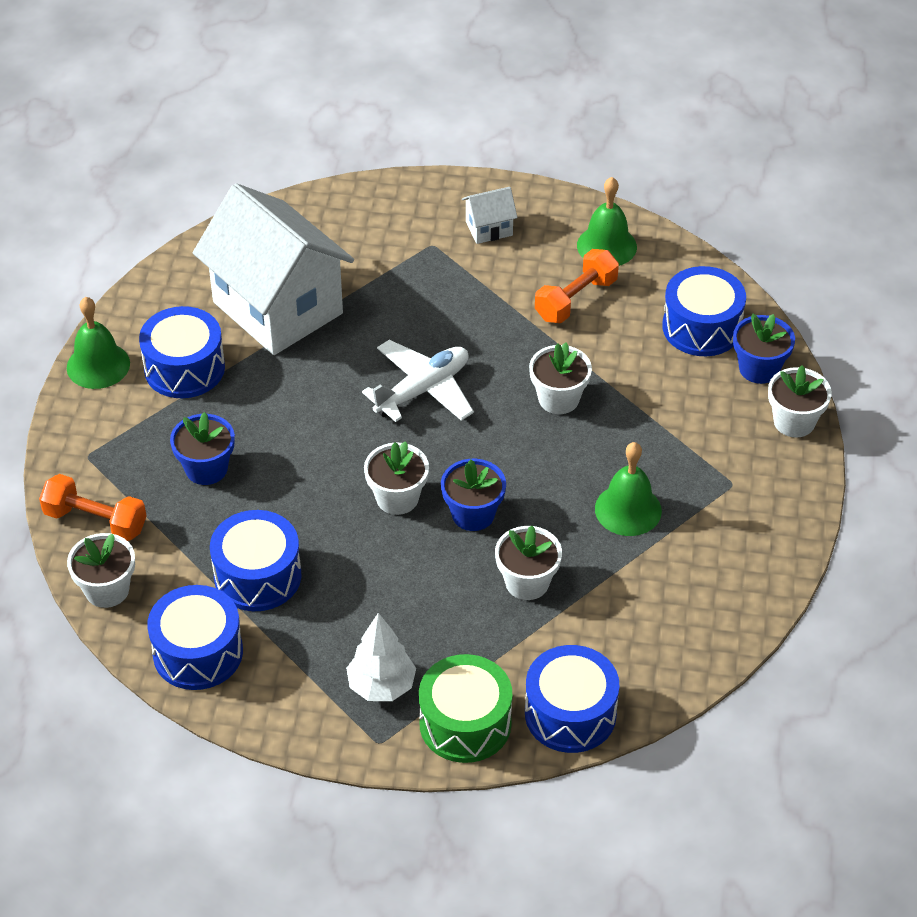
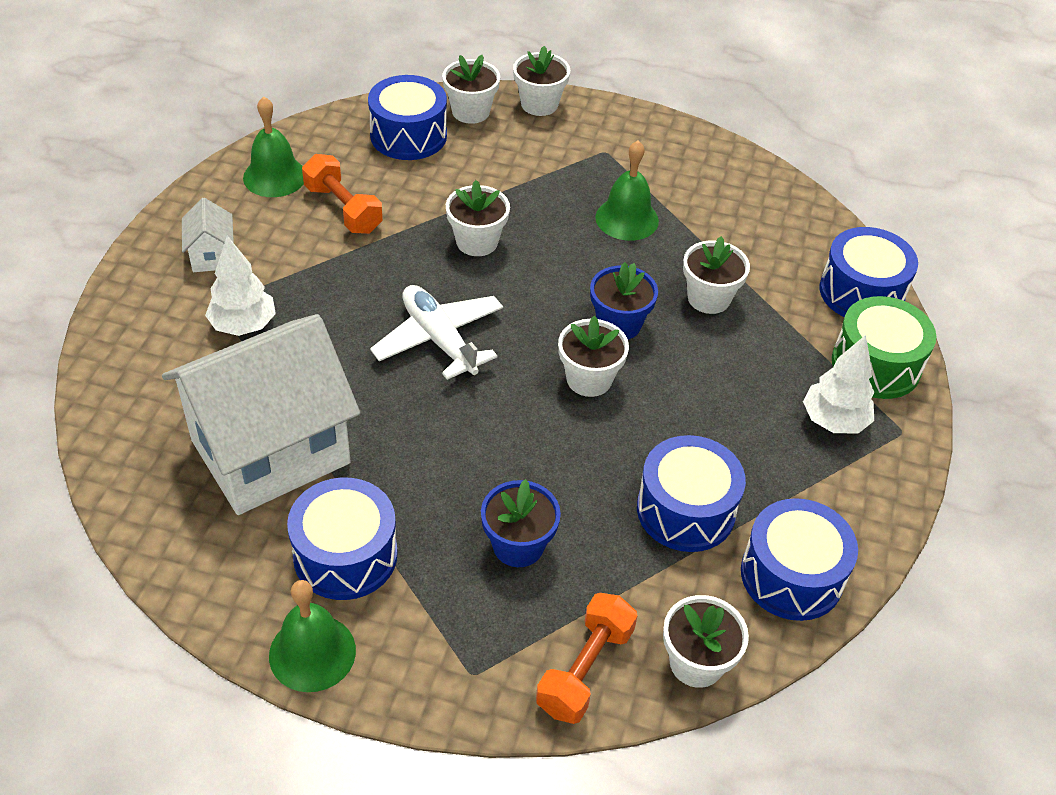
camera: 85 degrees left, 0 degrees up
(410, 265) = (243, 325): none -> white tree
(759, 368) = (470, 112): blue flower pot -> white flower pot

